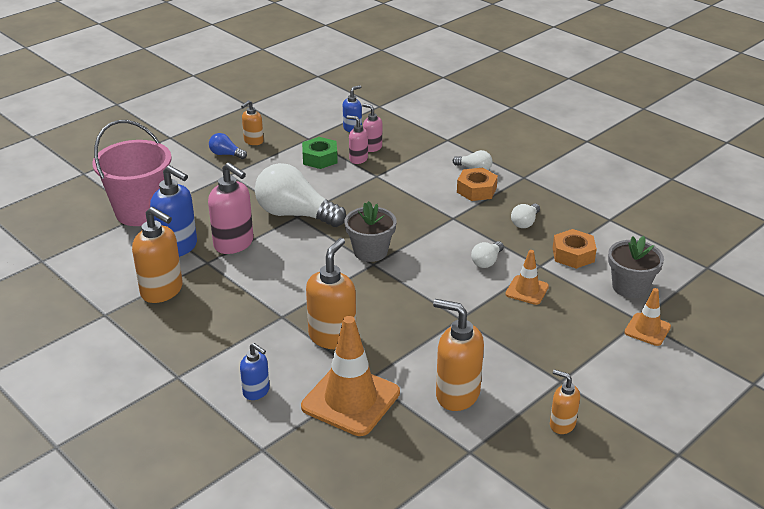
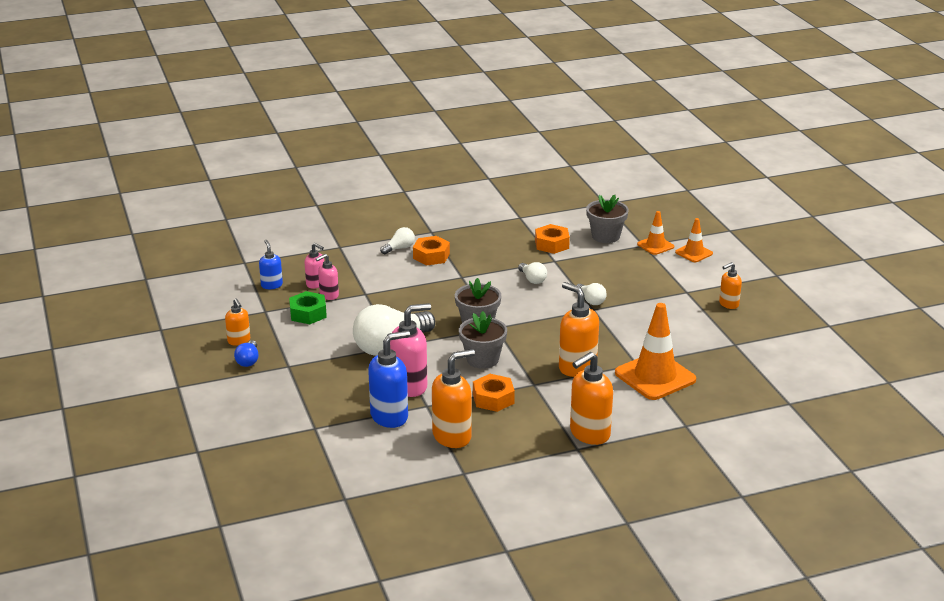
camera: 65 degrees left, 5 degrees down
(141, 212) = (309, 427): pink bucket -> none
(226, 154) = (248, 361): blue light bulb -> blue light bulb turned 45 degrees counterclockwise
(240, 298) = (493, 399): none -> orange nut
(256, 391) = (620, 415): blue soap dispenser -> none
(307, 272) = (482, 359): none -> grey flower pot
(372, 147) = (316, 284): pink soap dispenser -> pink soap dispenser turned 120 degrees counterclockwise
(457, 394) = (676, 333): orange soap dispenser -> orange soap dispenser (589, 434)
(525, 222) = (495, 250): white light bulb -> white light bulb (591, 300)
(527, 290) = (580, 274): orange traffic cone -> orange traffic cone (694, 253)

